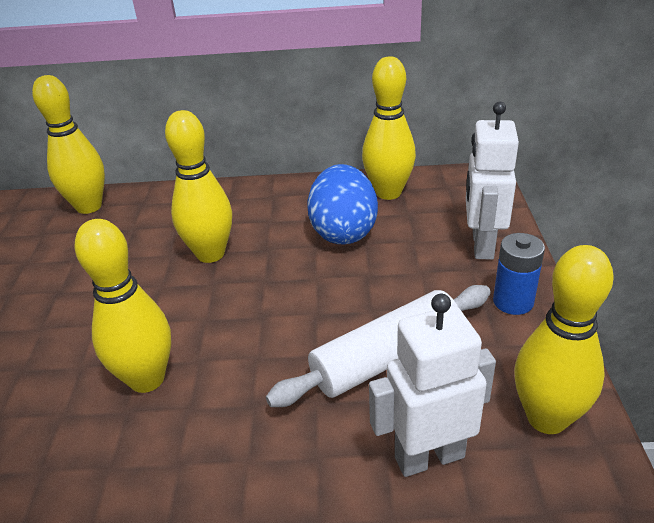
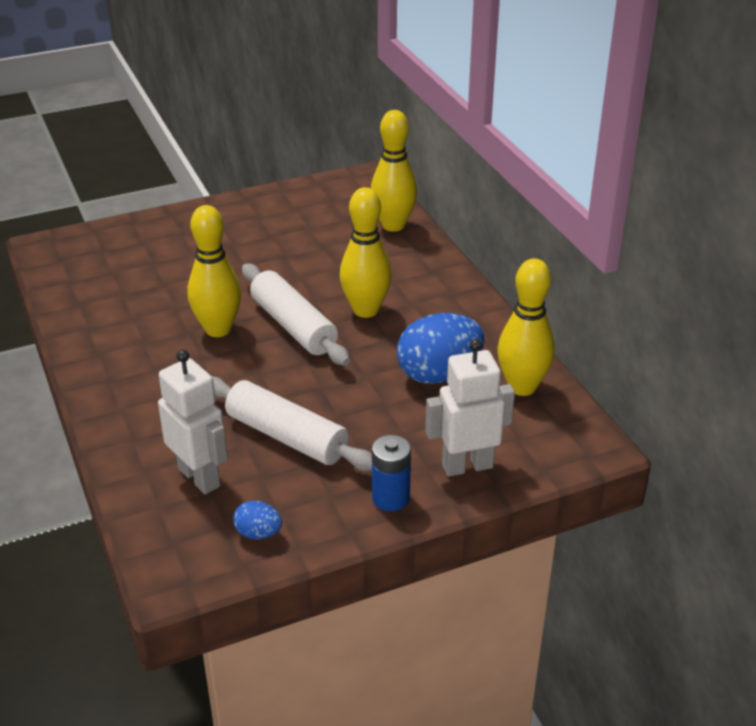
camera: 65 degrees right, 0 degrees up
(194, 311) = (293, 326): none -> white rolling pin
(546, 418) = (258, 533): yellow bowling pin -> blue egg

